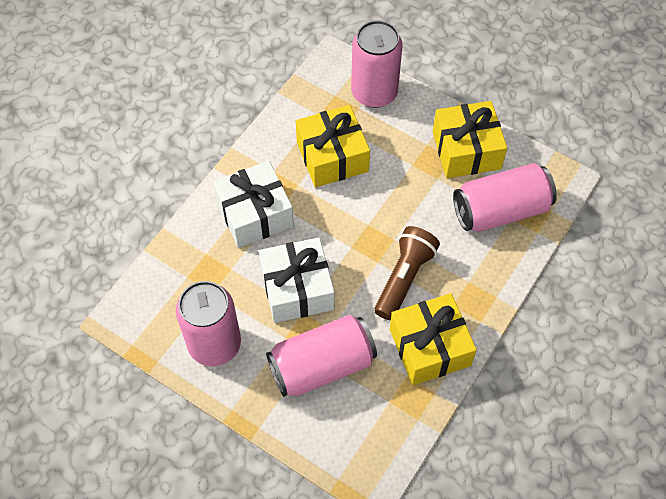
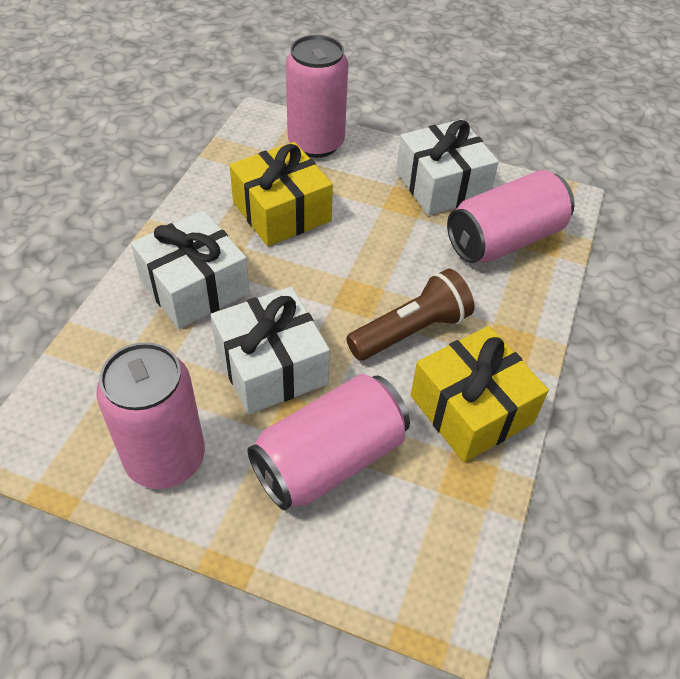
camera: 15 degrees left, 10 degrees down
(404, 278) = (411, 331): brown flashlight -> brown flashlight turned 45 degrees clockwise
(466, 150) = (442, 185): yellow gift -> white gift

